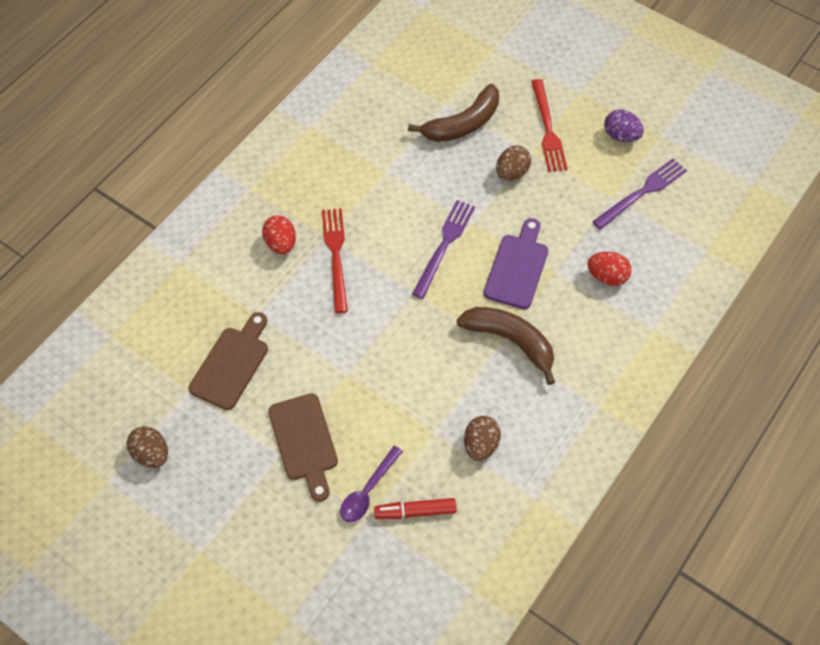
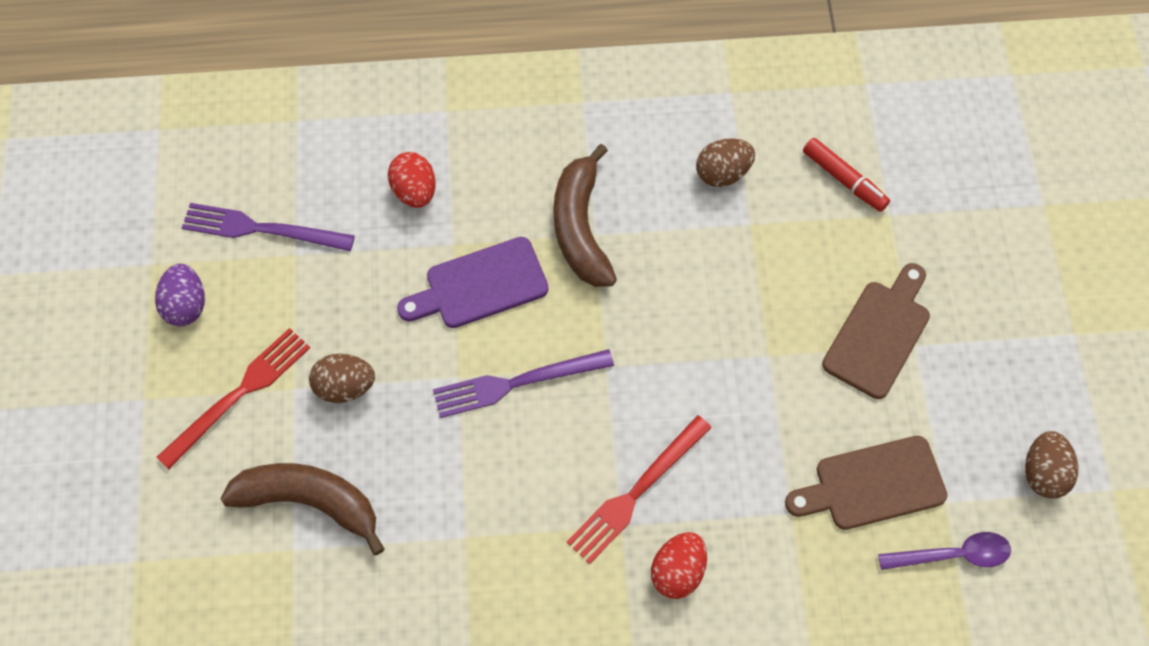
camera: 130 degrees left, 5 degrees up
(368, 490) = (866, 235): purple spoon -> purple spoon (952, 555)

